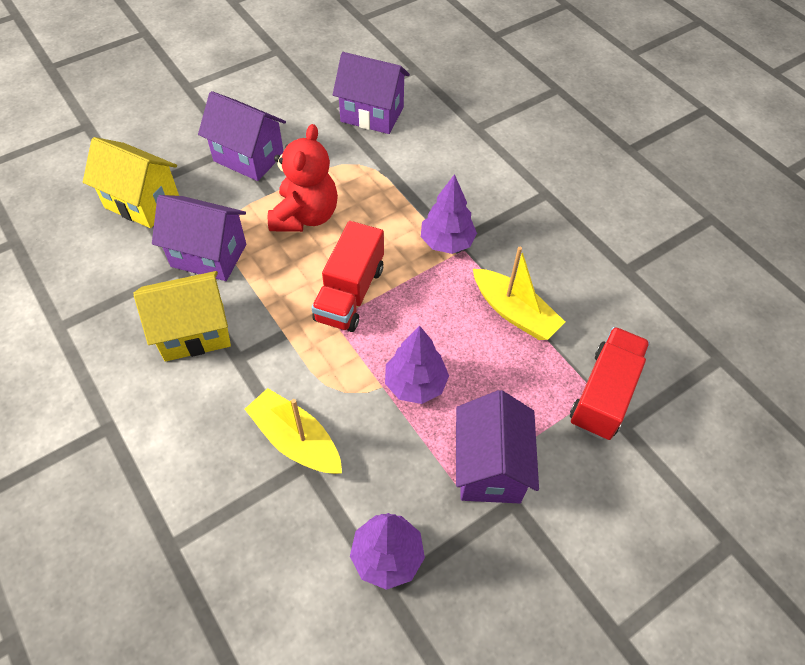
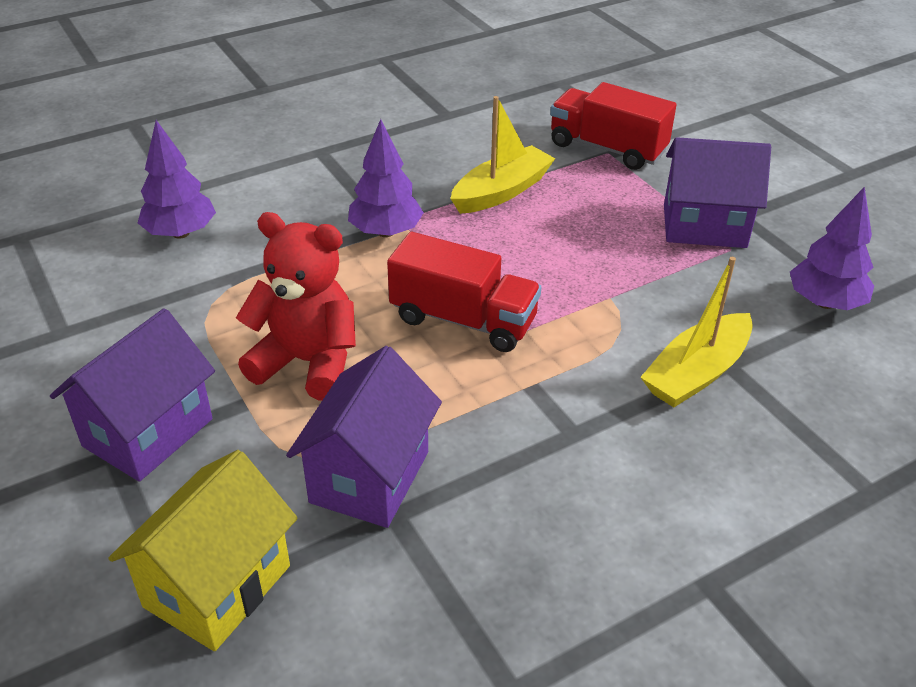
camera: 85 degrees left, 15 degrees down
(194, 332) = (526, 487): yellow house -> none
(372, 114) = (104, 286): purple house -> none
(415, 384) = (605, 271): purple tree -> purple tree (180, 233)

